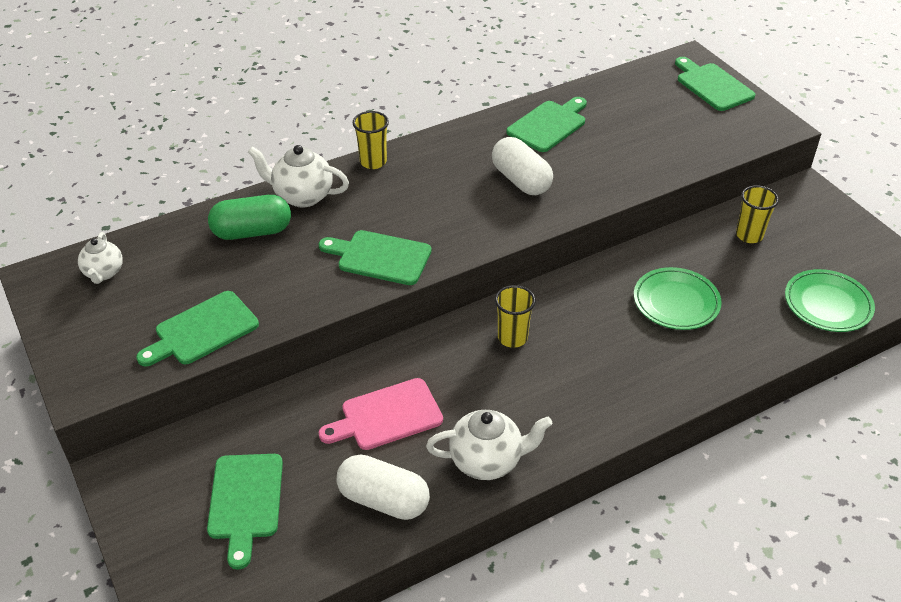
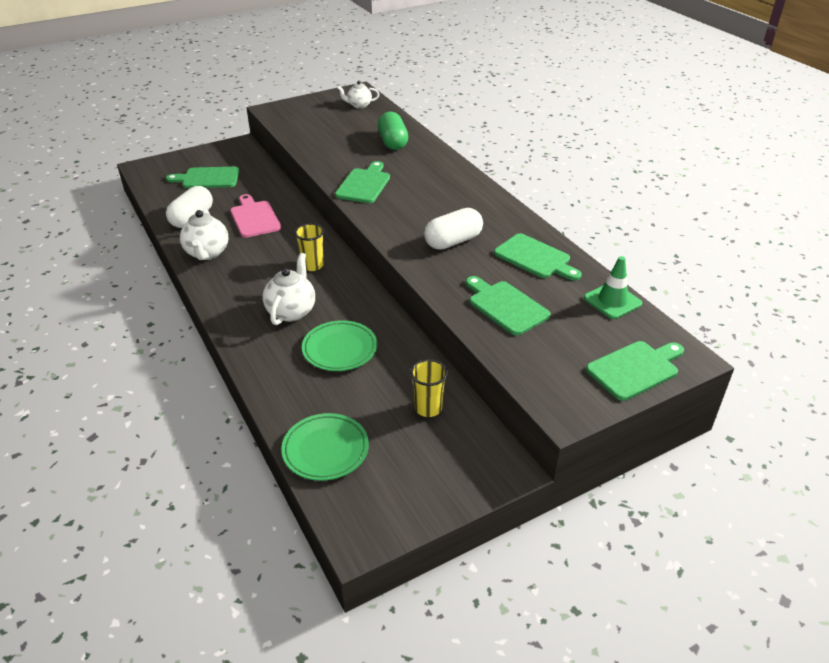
camera: 90 degrees right, 5 degrees down
(202, 330) = (306, 134): green cutting board -> green cutting board (505, 306)
(302, 196) = (429, 156): white teapot -> white teapot (291, 311)
(373, 162) = (471, 179): yellow cup -> none
(617, 86) = (612, 301): none -> green traffic cone

